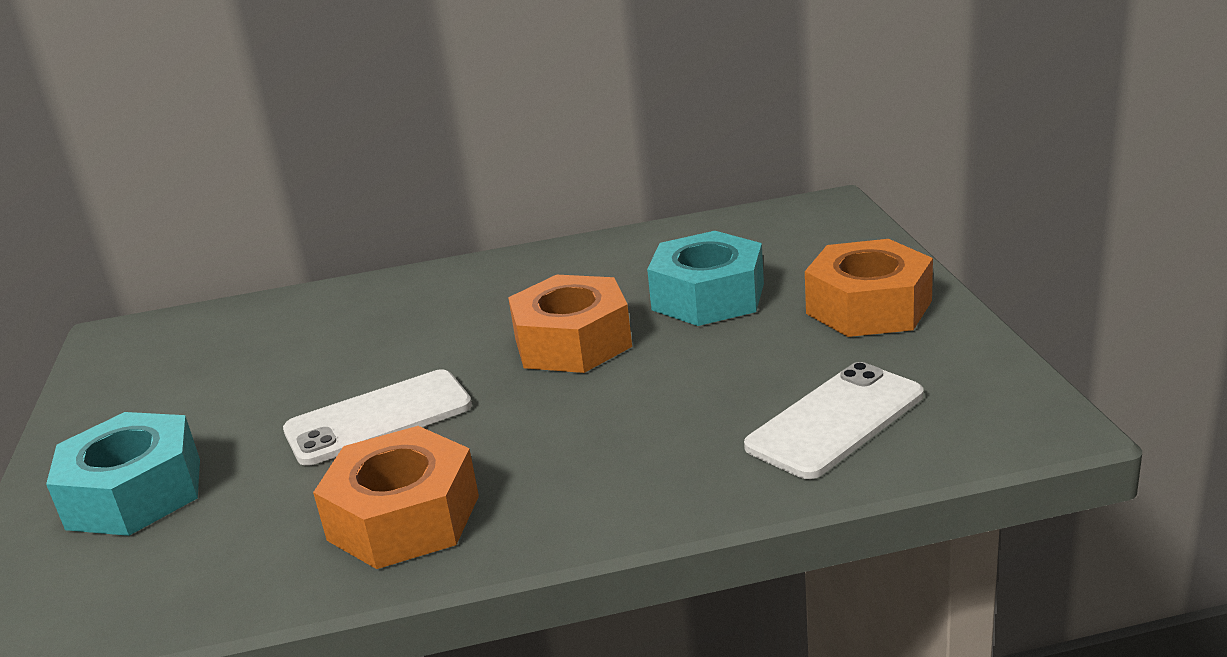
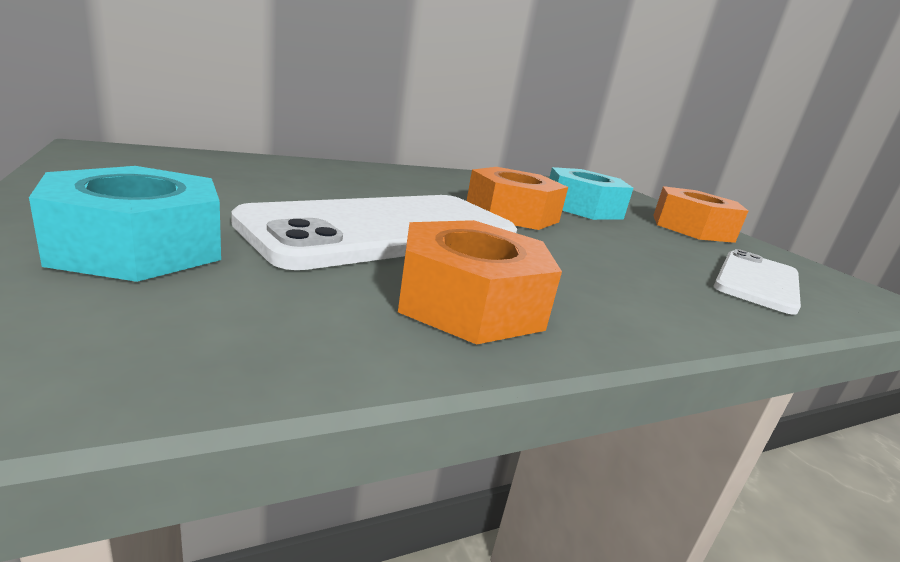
camera: 20 degrees left, 5 degrees down
(378, 418) = (387, 230): white phone -> white phone, size x1.69

